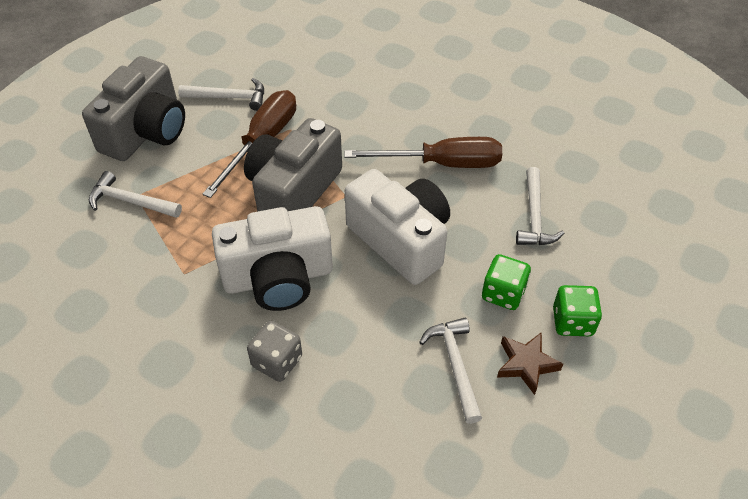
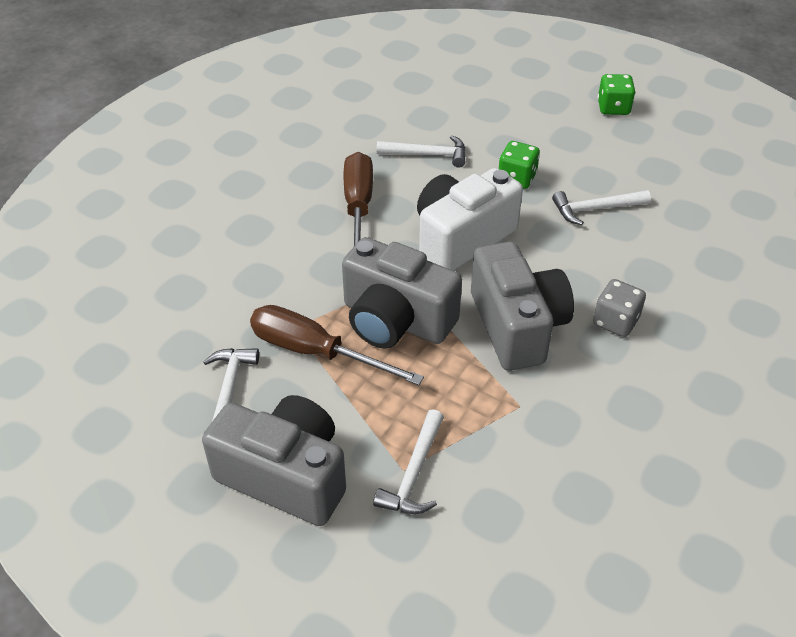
camera: 90 degrees left, 5 degrees down
(278, 278) = (517, 326): white camera -> grey camera
(526, 364) = (586, 171): brown star -> none
(572, 322) = (540, 144): green dice -> green dice (613, 108)

